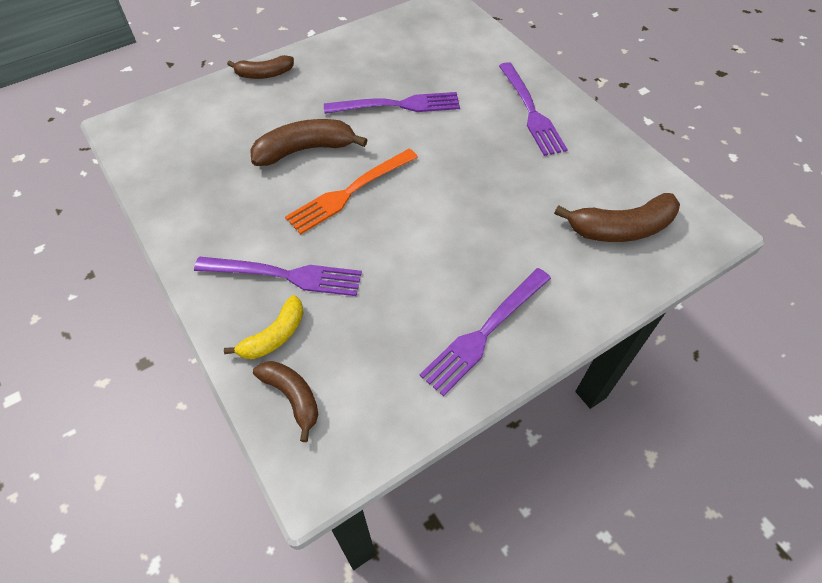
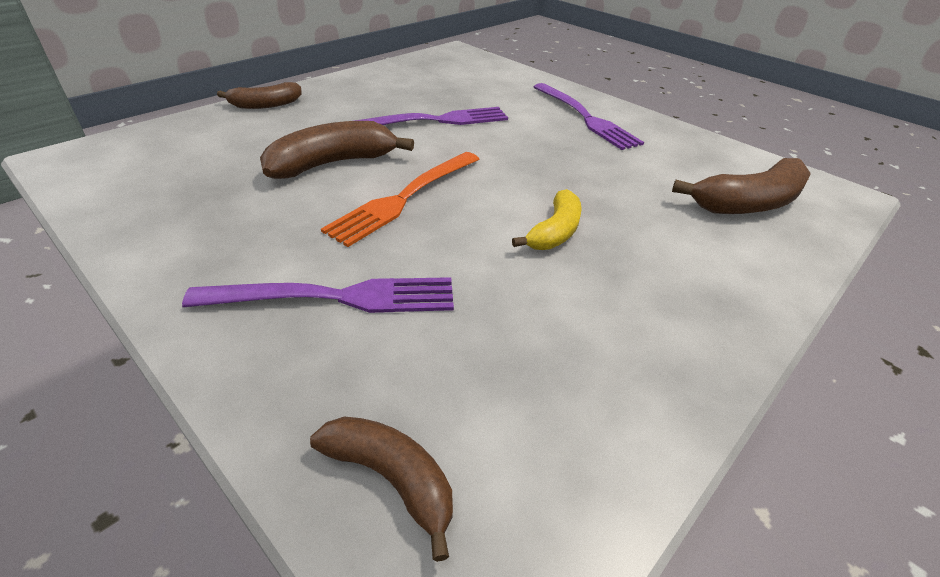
camera: 15 degrees left, 15 degrees down
(274, 335) = (336, 382): yellow banana -> yellow banana (554, 232)
(485, 333) = (659, 331): purple fork -> none

